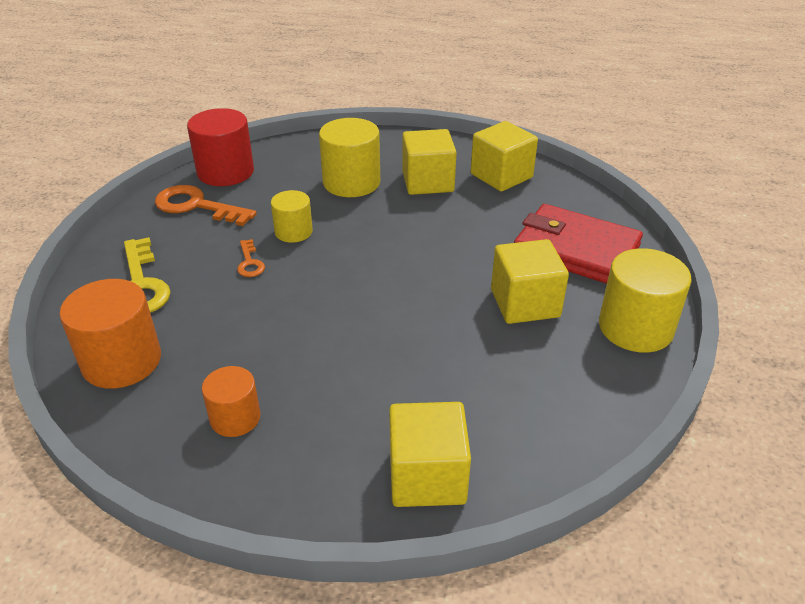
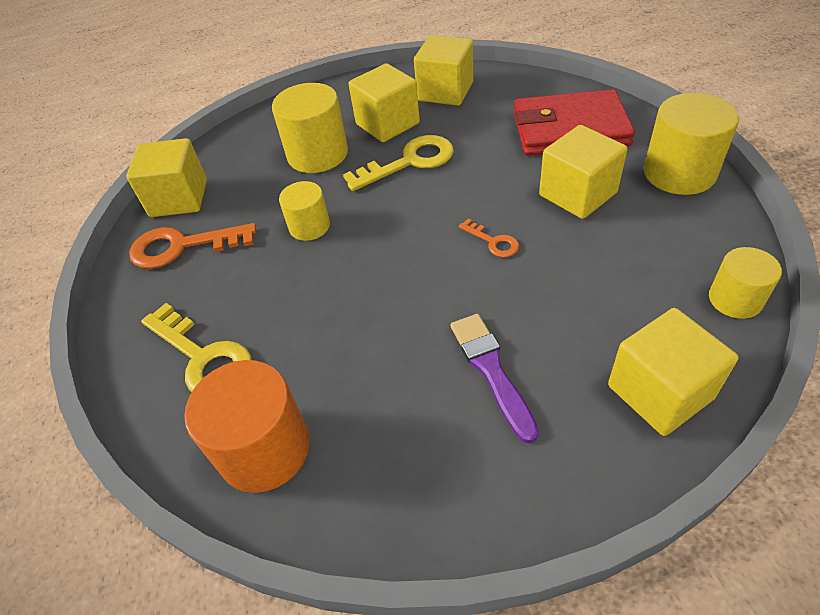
camera: 25 degrees left, 10 degrees up
(225, 172) = (179, 198): red cylinder -> yellow cube
(235, 418) = (439, 439): orange cylinder -> none
(250, 263) = (296, 277): orange key -> orange key (493, 242)
(318, 394) = (491, 370): none -> purple brush
(415, 218) = (410, 162): none -> yellow key
(569, 446) = (735, 299): none -> yellow cylinder

